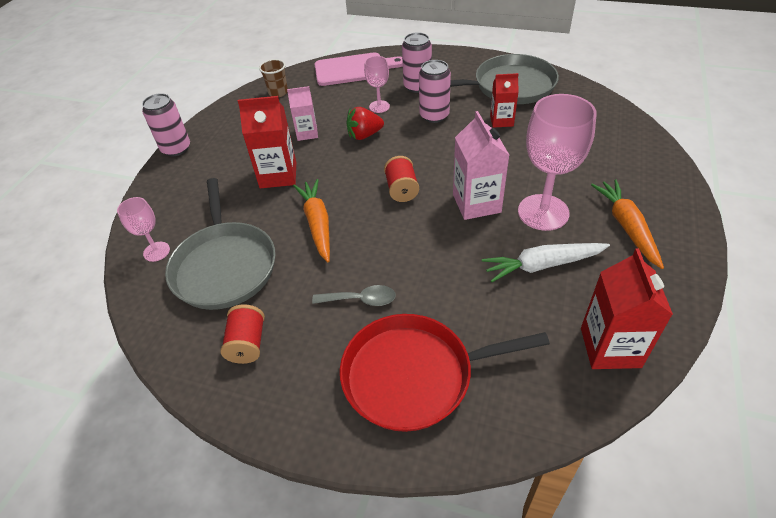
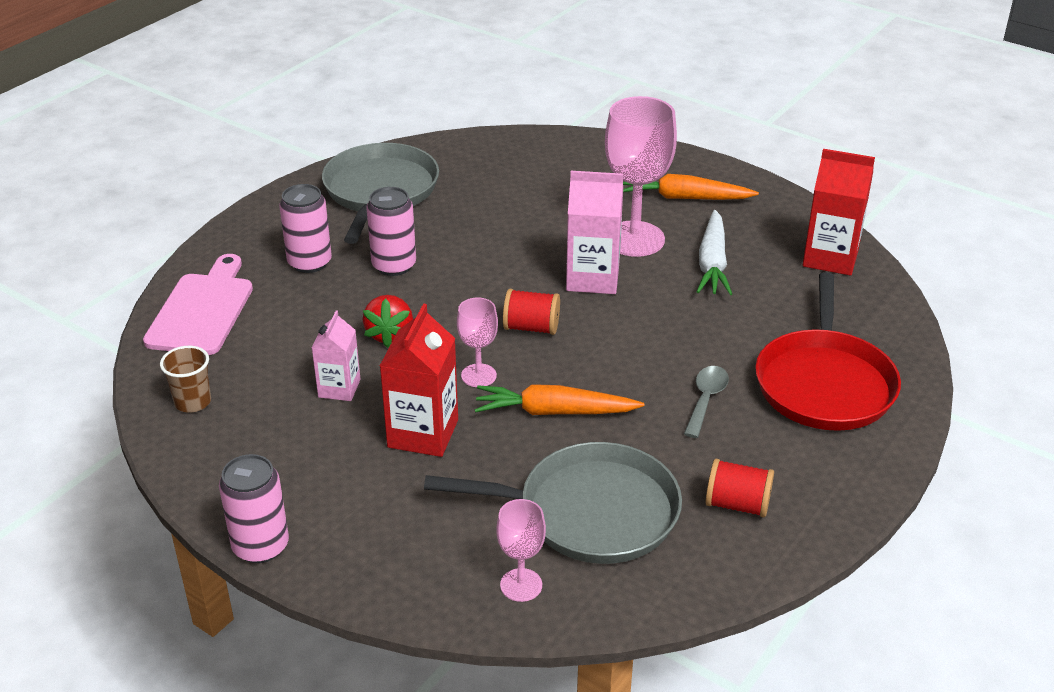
camera: 75 degrees left, 10 degrees down
(379, 106) = (330, 307): pink goblet -> pink goblet (478, 375)
(501, 121) = (449, 218): red carton -> none

